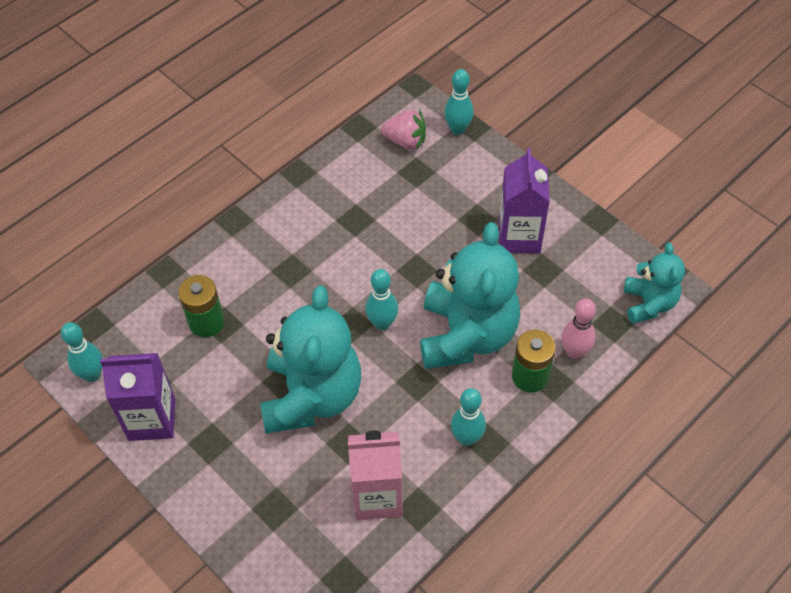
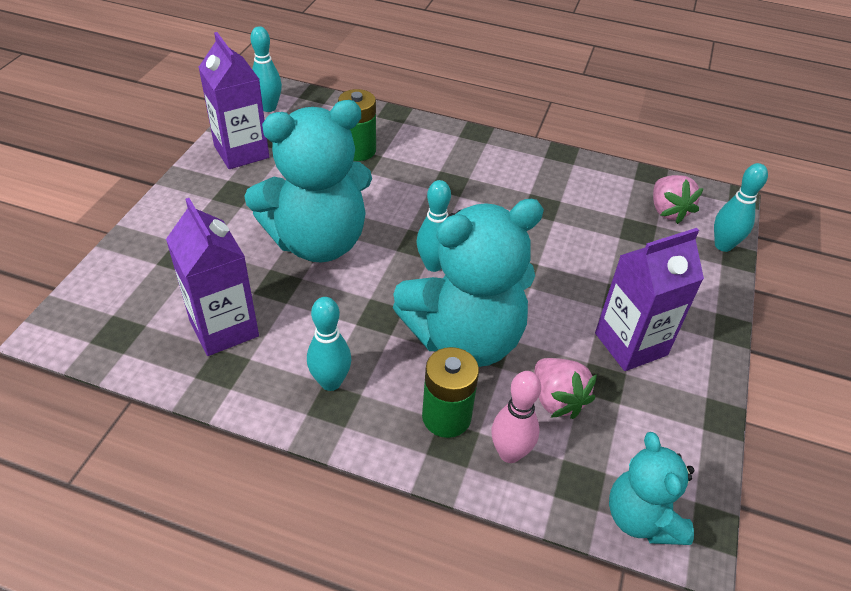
camera: 60 degrees right, 10 degrees down
(377, 496) = (224, 328): pink carton -> purple carton
(545, 304) = (557, 400): none -> pink strawberry
(648, 303) = (642, 518): turquoise teddy bear -> turquoise teddy bear turned 105 degrees clockwise

